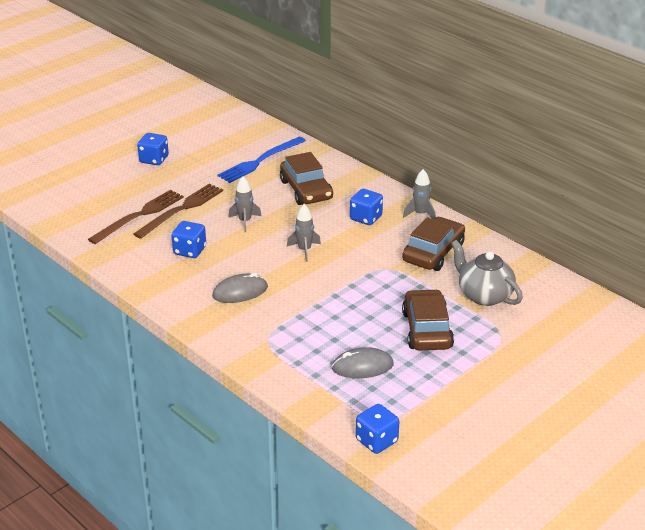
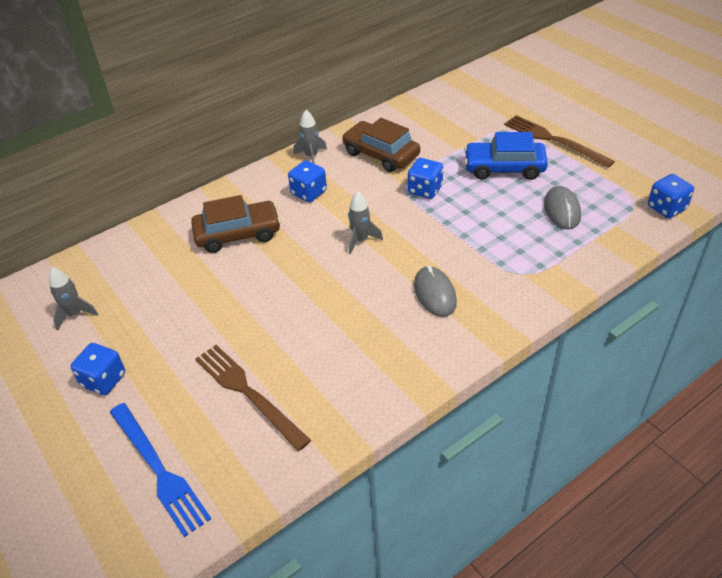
camera: 80 degrees left, 10 degrees up
(181, 209) = (246, 348): brown fork -> brown fork (553, 140)
(189, 251) = (344, 339): blue dice -> blue dice (425, 190)
(245, 221) = (290, 287): grey rocket -> grey rocket (75, 314)
(260, 161) = (156, 271): blue fork -> blue fork (159, 470)
(426, 330) = (504, 168): brown car -> blue car
(484, 295) = (453, 132): grey teapot -> none

